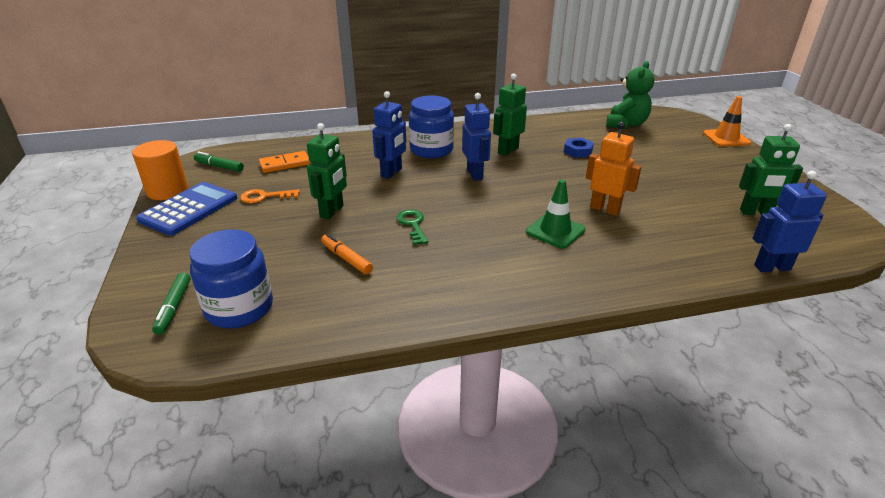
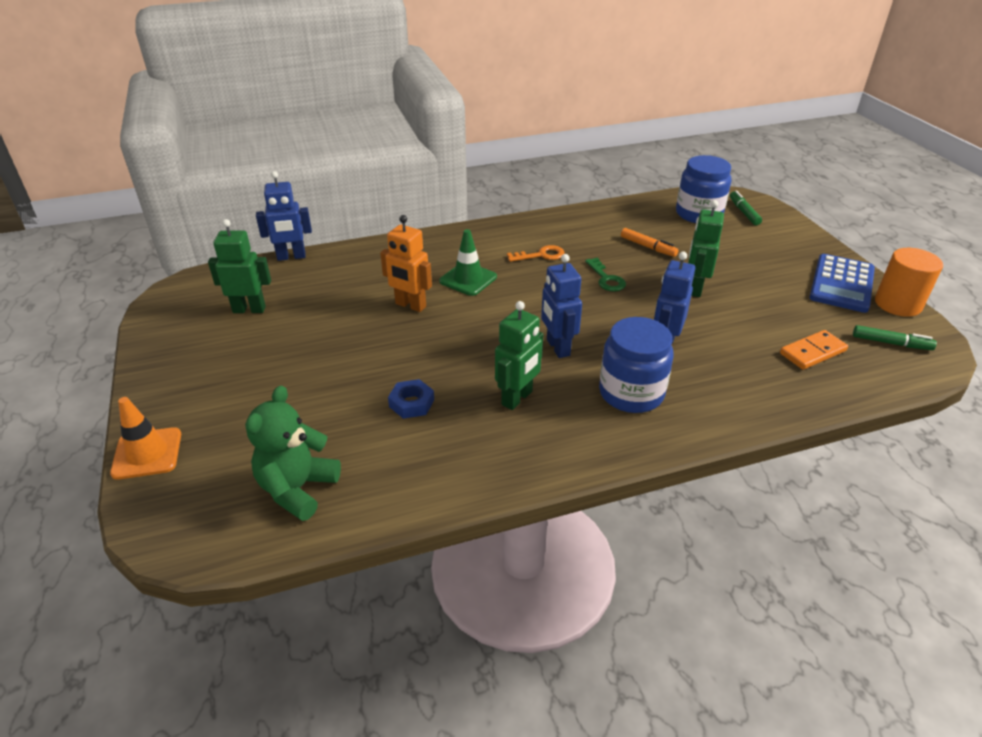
camera: 175 degrees right, 5 degrees up
(265, 197) = (782, 302): orange key -> orange key (541, 255)

